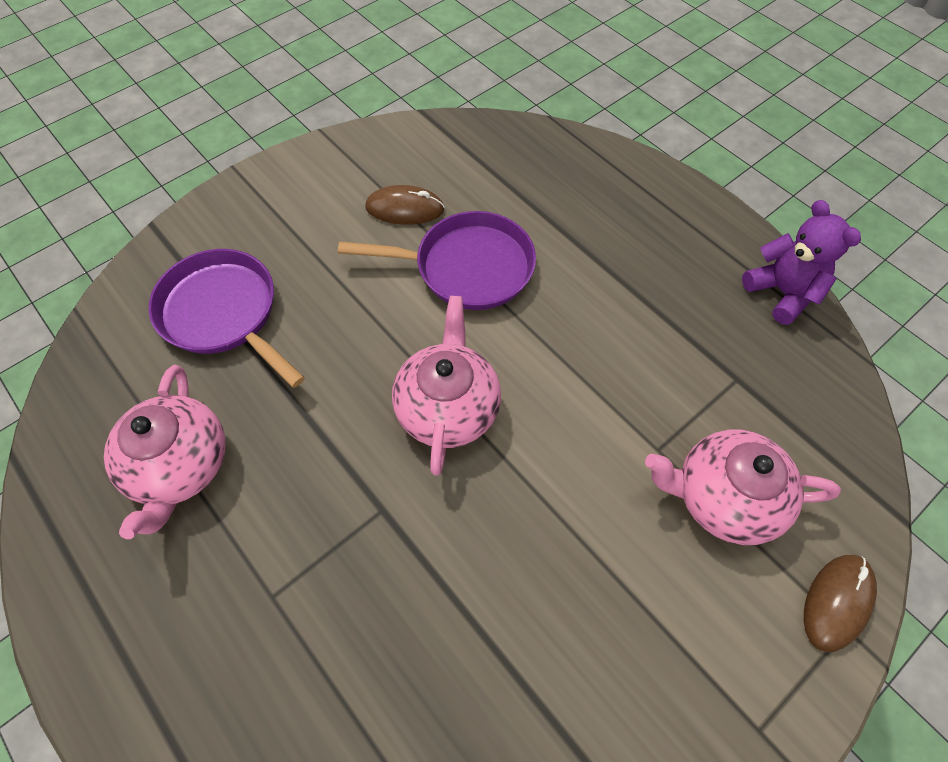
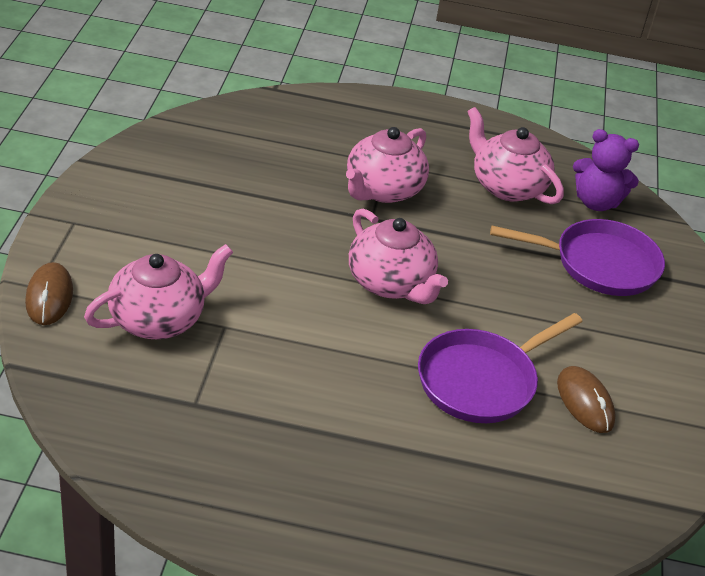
camera: 135 degrees right, 20 degrees down
(325, 549) = (383, 190): none -> pink teapot
(405, 209) = (585, 402): brown mouse -> brown mouse turned 75 degrees counterclockwise
(782, 292) = (198, 503): purple teddy bear -> purple teddy bear (596, 202)

